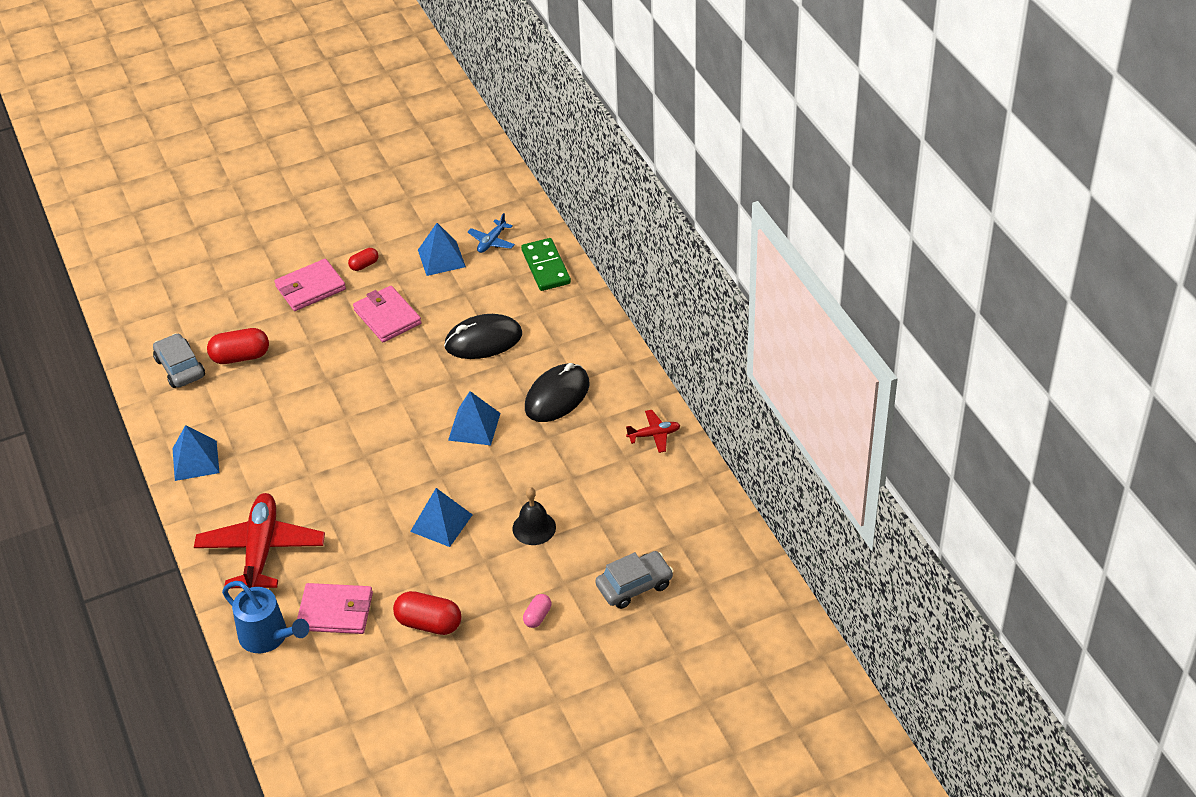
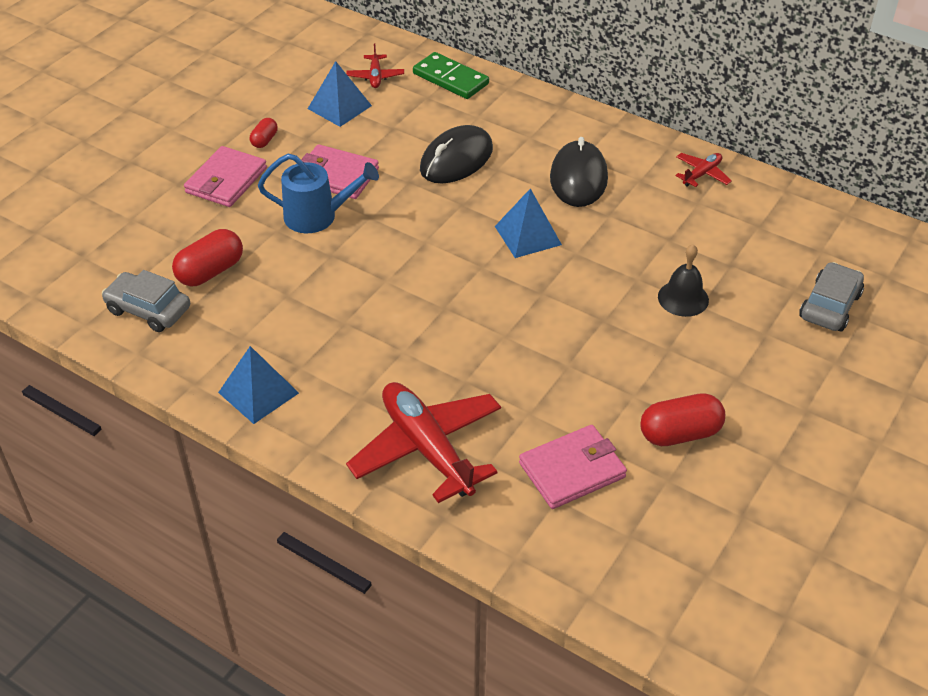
camera: 35 degrees left, 0 degrees up
(268, 637) = (527, 533): blue watering can -> blue watering can (318, 216)
(441, 523) = (589, 334): blue pyramid -> none
(491, 241) = (375, 76): blue plane -> red plane
(537, 616) = (775, 375): pink capsule -> none

